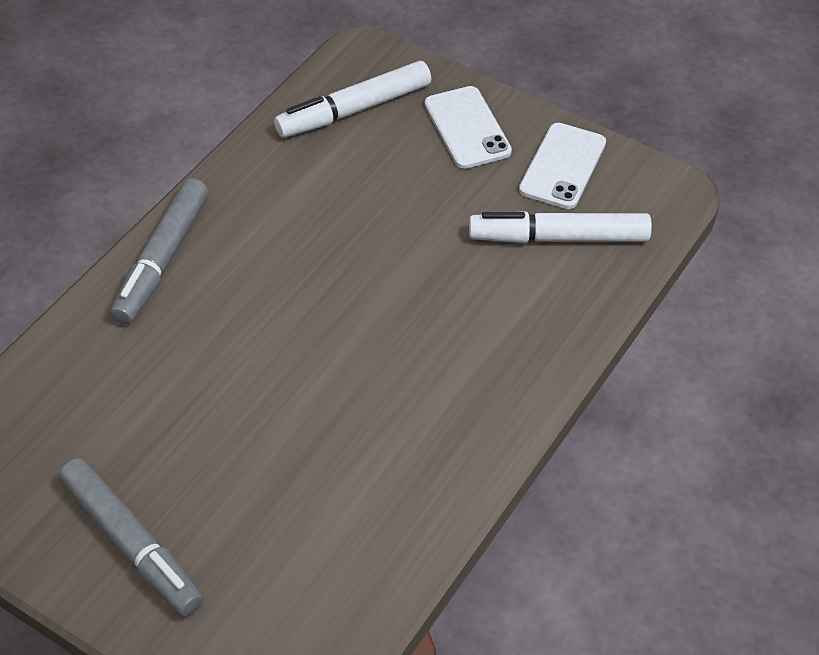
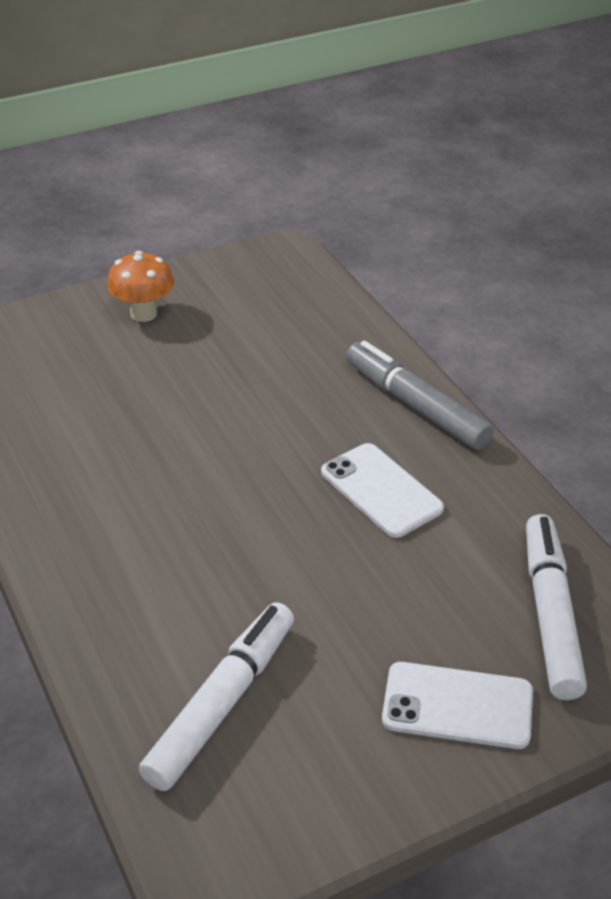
camera: 120 degrees right, 10 degrees down
(132, 544) = (143, 314): grey marker -> orange mushroom
(563, 166) = (329, 770): white phone -> white phone (381, 490)

